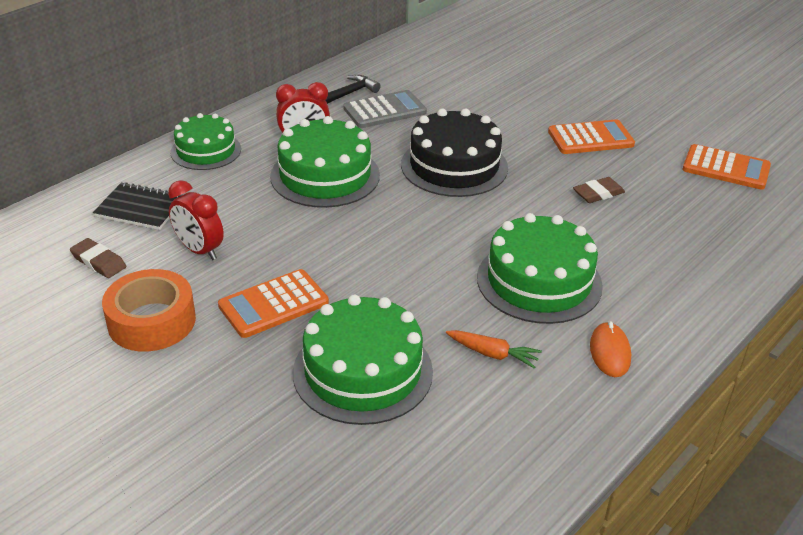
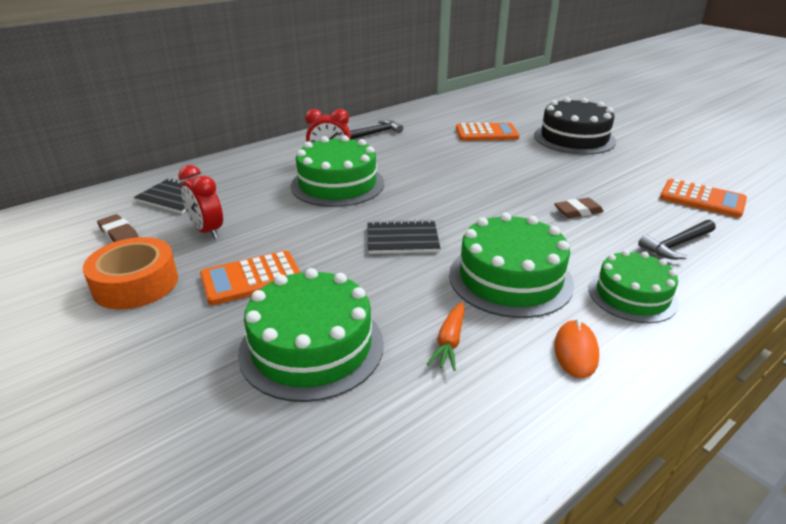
camera: 10 degrees right, 5 degrees down
(206, 150) = (248, 162): green cake -> green cake (632, 295)
(385, 110) = (402, 144): grey calculator -> none
(418, 244) = (402, 239): none -> black notebook
(454, 166) = (450, 184): black cake -> black cake (574, 138)
(492, 354) = (449, 342): orange carrot -> orange carrot turned 75 degrees clockwise
(590, 138) = (575, 171): orange calculator -> orange calculator (486, 133)
(699, 228) = (676, 245): none -> black hammer

